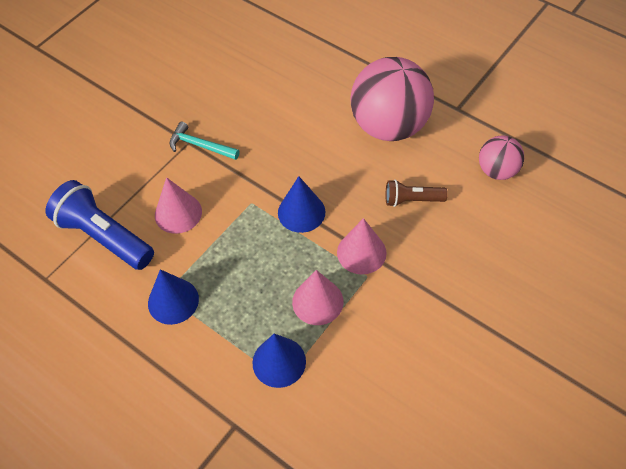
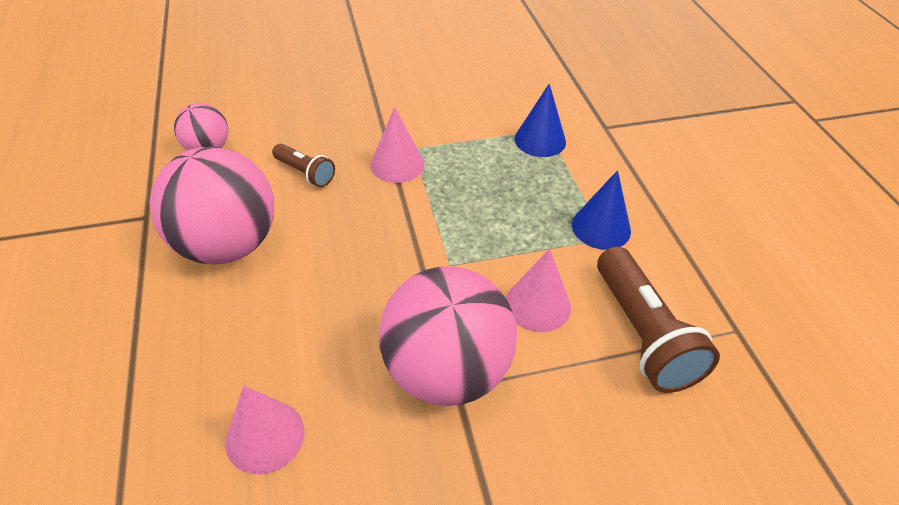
camera: 145 degrees left, 10 degrees down
(104, 237) = (642, 333): blue flashlight -> brown flashlight
(200, 145) = (446, 371): turquoise hammer -> pink ball
(301, 212) = (411, 225): blue cone -> none
(317, 301) = (471, 156): pink cone -> pink cone (265, 436)

